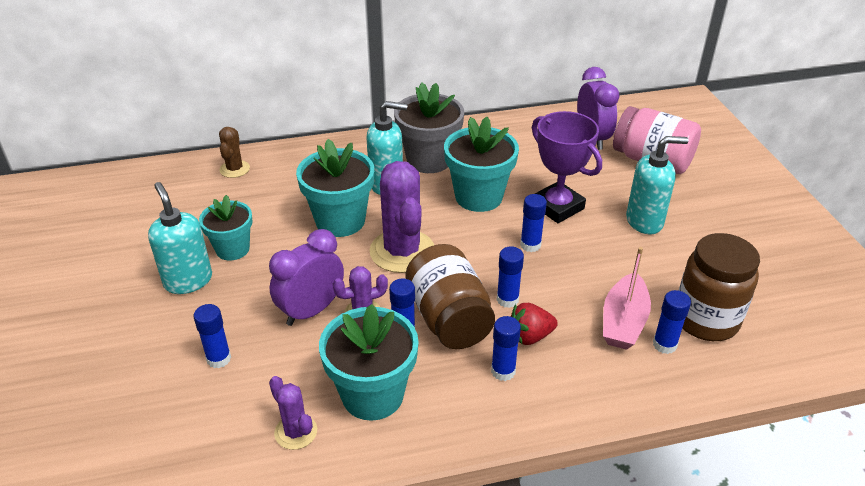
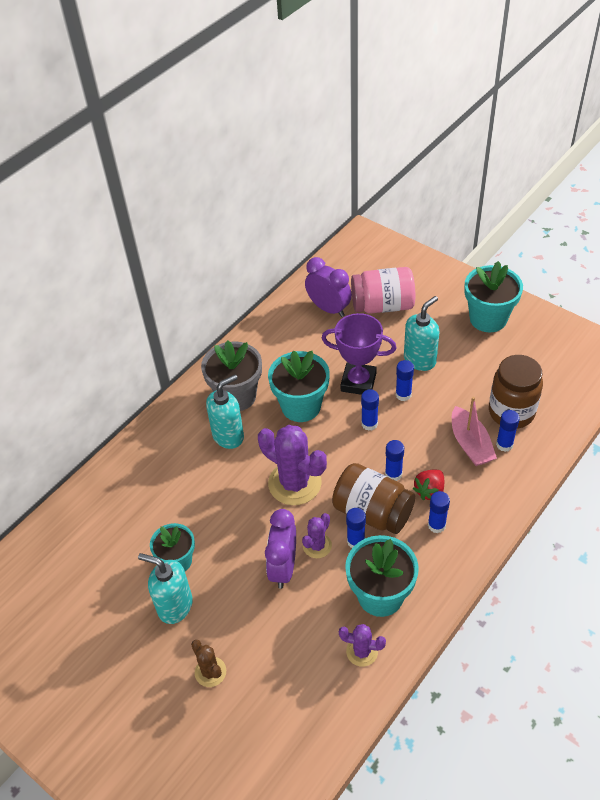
camera: 35 degrees left, 10 degrees up
(219, 359) = (262, 643): blue glue stick -> blue glue stick (403, 395)
(234, 169) = (100, 496): brown cactus -> brown cactus (210, 672)
(340, 221) = (228, 487): turquoise flower pot -> turquoise flower pot (488, 319)

